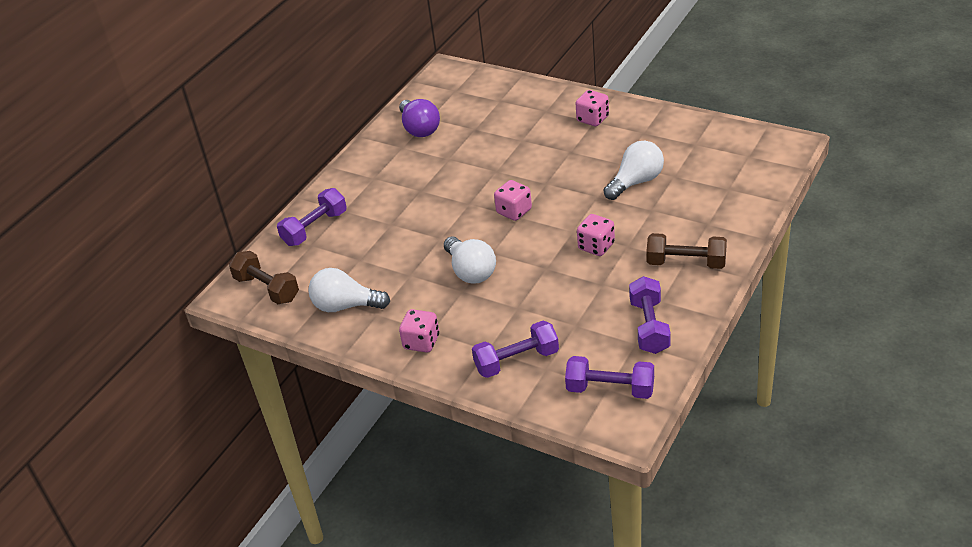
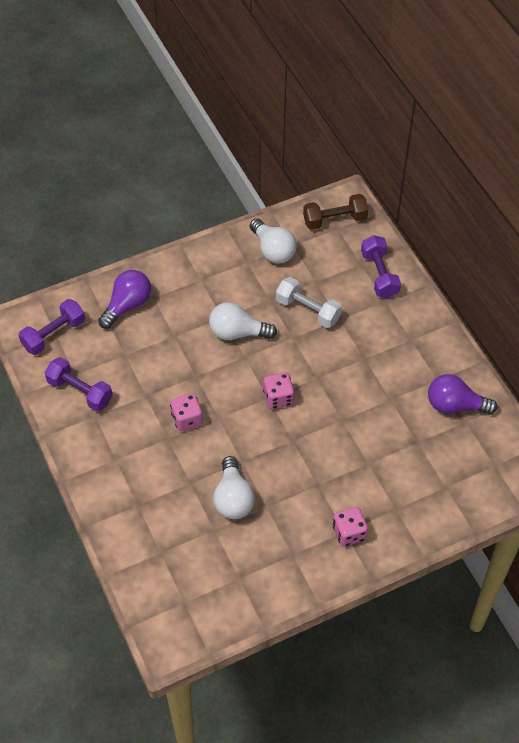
camera: 120 degrees right, 15 degrees up
(345, 306) = (273, 250): white light bulb -> white light bulb turned 105 degrees clockwise
(399, 246) = (308, 310): none -> white dumbbell
(421, 342) = (196, 269): pink dice -> none
(517, 361) = (127, 305): purple dumbbell -> purple light bulb
(686, 263) = (113, 458): brown dumbbell -> none

